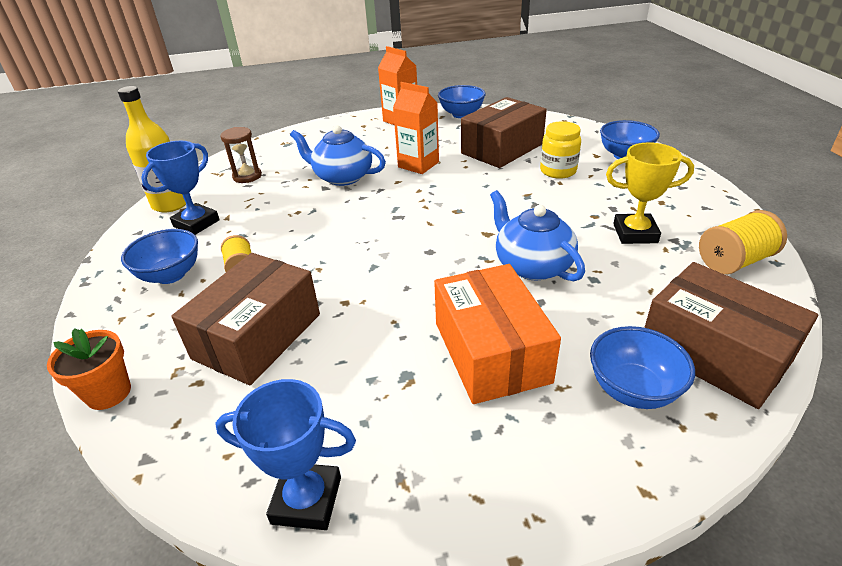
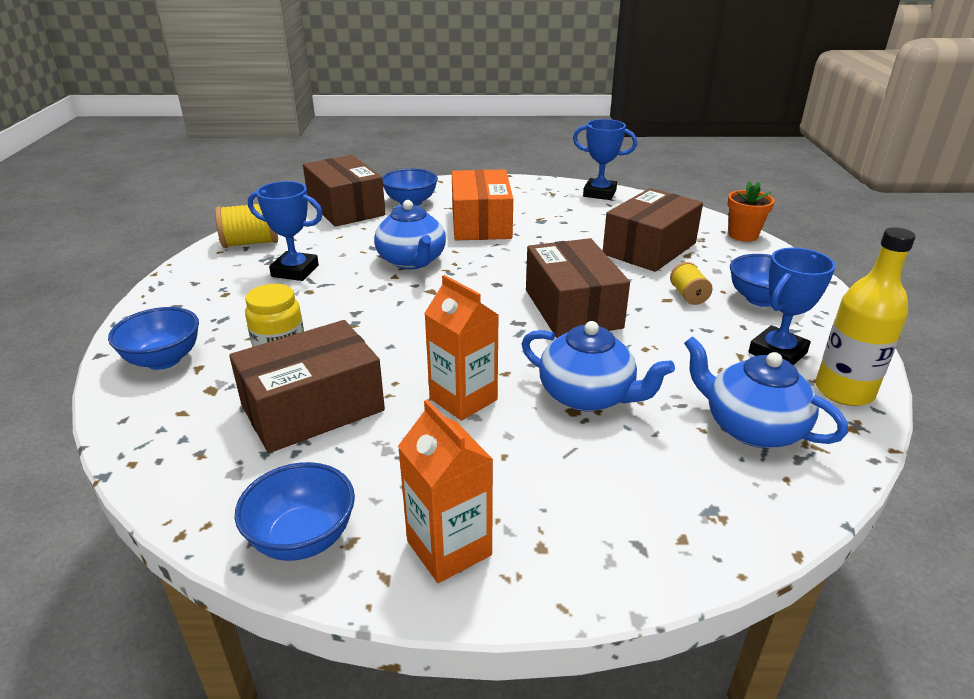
camera: 170 degrees left, 5 degrees down
(247, 176) = (751, 427): brown hourglass -> blue teapot
(353, 236) = (573, 308): none -> brown box
(635, 233) = (295, 271): yellow trophy -> blue trophy

